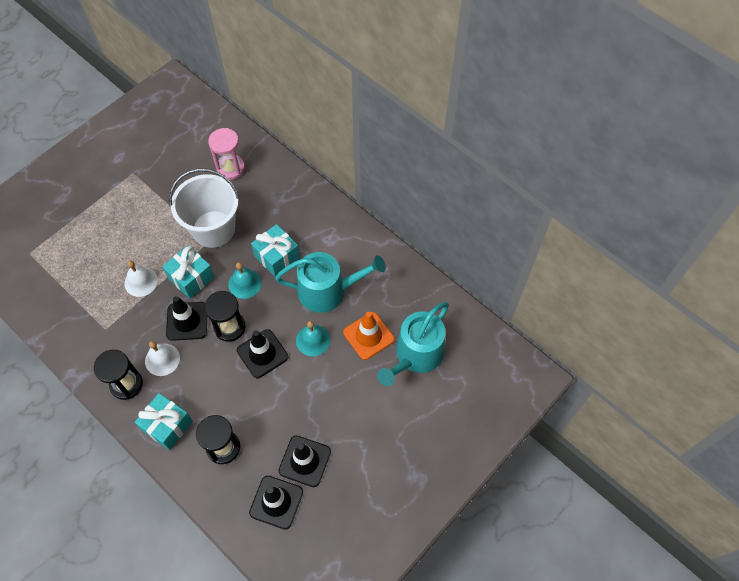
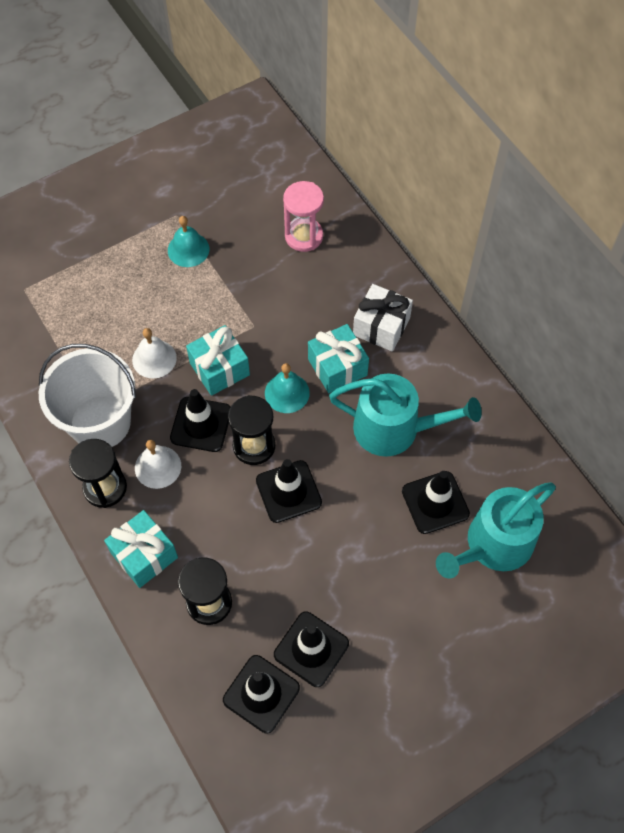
camera: 15 degrees right, 0 degrees up
(213, 229) = (263, 311): white bucket -> white bucket (100, 422)
(302, 220) = (381, 327): none -> white gift
(313, 340) = (359, 490): turquoise bell -> turquoise bell (188, 249)
(368, 336) = (435, 502): orange traffic cone -> black traffic cone

